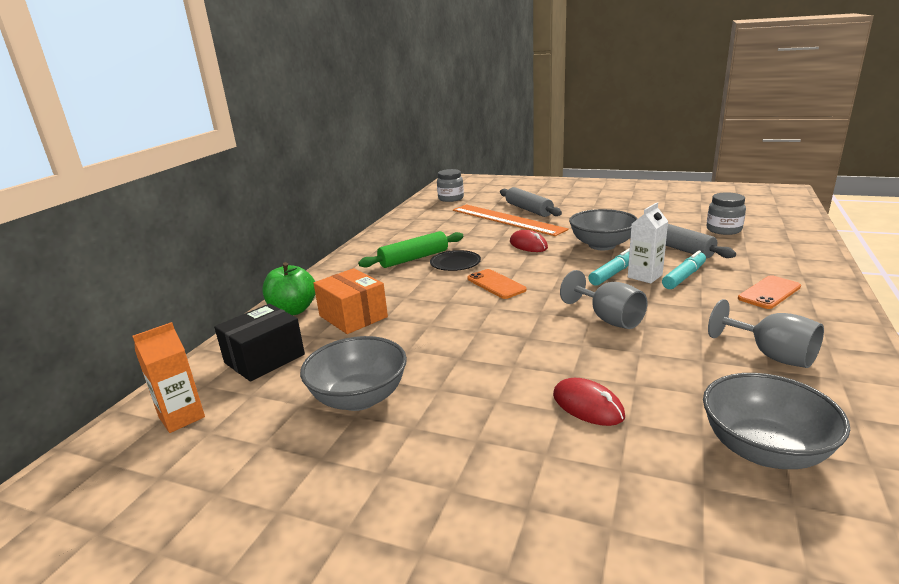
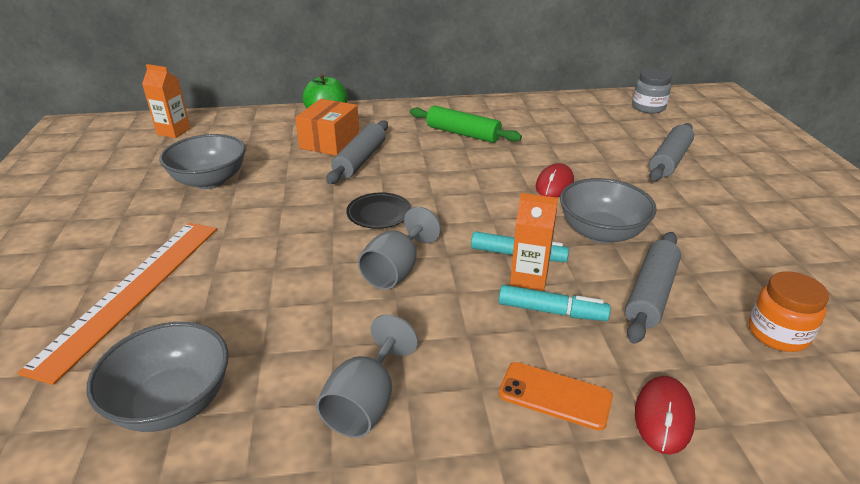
camera: 60 degrees right, 10 degrees up
(264, 359) = (251, 131): black box -> none
(410, 307) = (360, 160): none -> grey rolling pin
(455, 263) = (468, 156): black plate -> black plate (379, 213)
(496, 284) = (435, 189): orange phone -> none
(506, 219) = (619, 154): orange ruler -> orange ruler (132, 292)
(587, 405) = (224, 285): red mouse -> red mouse (663, 416)
(645, 276) = (528, 279): white carton -> orange carton
(723, 230) = (777, 333): grey jar -> orange jar

